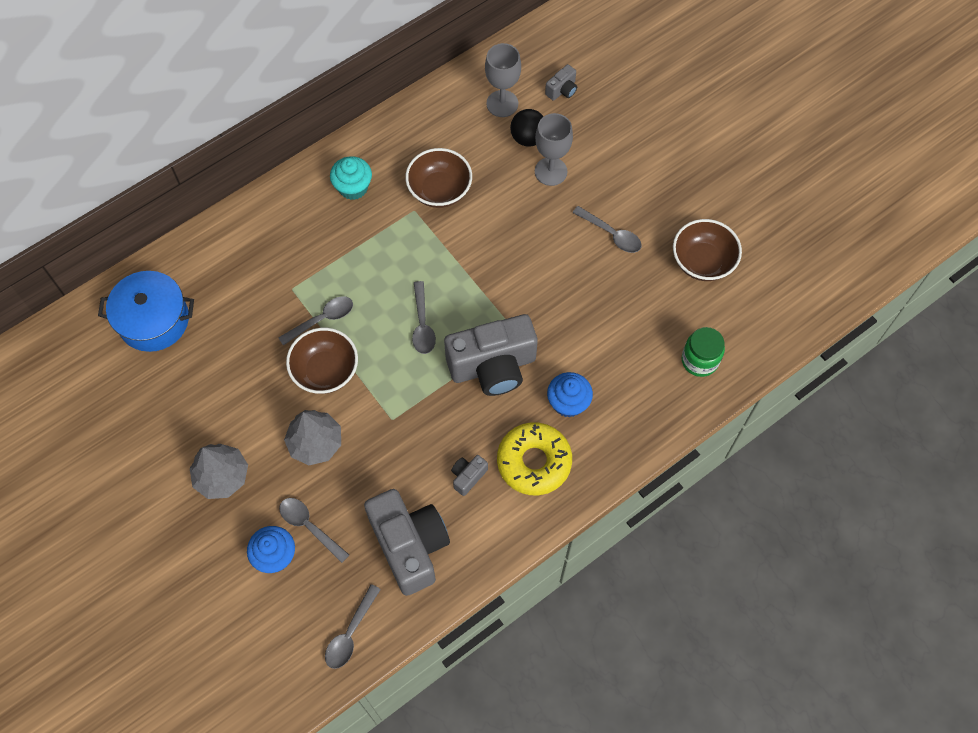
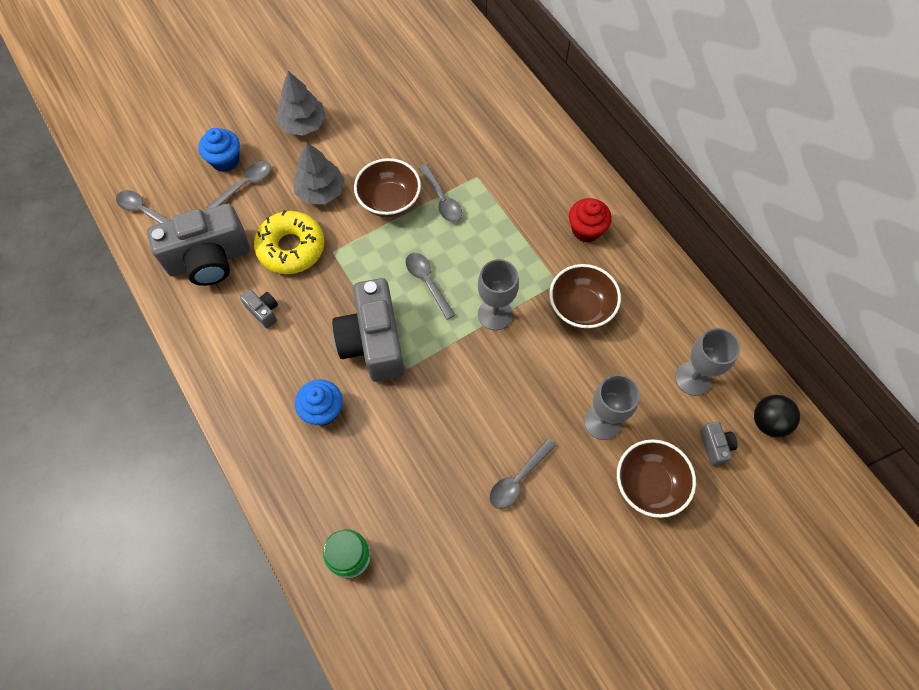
camera: 95 degrees right, 0 degrees up
(154, 320) = (455, 76): blue pot -> none
(353, 187) = (586, 230): turquoise cupcake -> red cupcake
(422, 324) = (427, 282): grey spoon -> grey spoon turned 60 degrees clockwise
(453, 262) = (495, 314): none -> grey goblet
(528, 138) = (647, 402): black ball -> black ball (768, 422)
(534, 462) = (266, 371): yellow donut -> yellow donut (291, 248)
(562, 90) = (715, 446): grey camera -> grey camera turned 150 degrees counterclockwise
(702, 262) = (474, 581): brown bowl -> brown bowl (649, 484)

